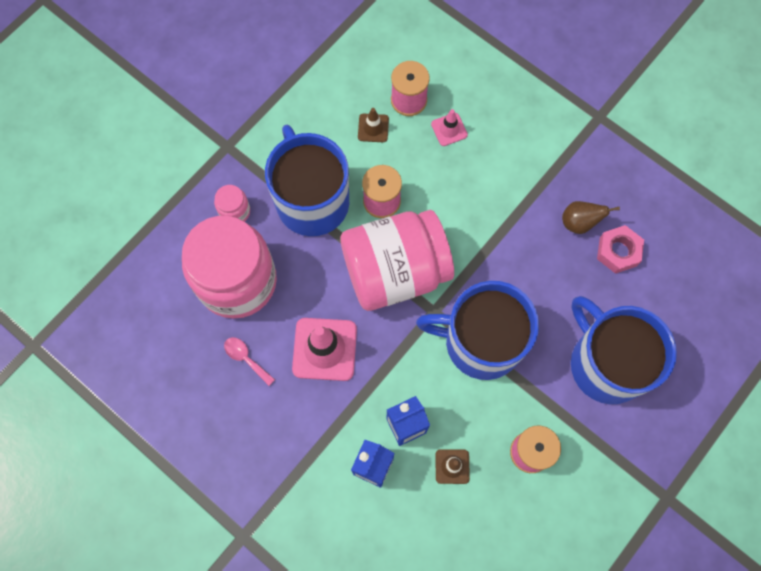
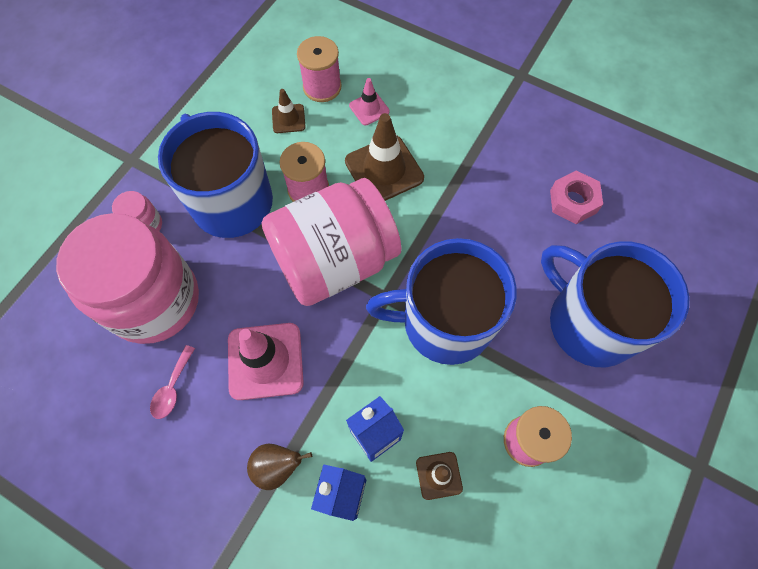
camera: 10 degrees left, 5 degrees down
(246, 358) = (172, 388): pink spoon -> pink spoon turned 105 degrees counterclockwise
(452, 193) = (384, 170): none -> brown traffic cone
(579, 223) = (525, 179): brown pear -> brown pear (277, 467)

